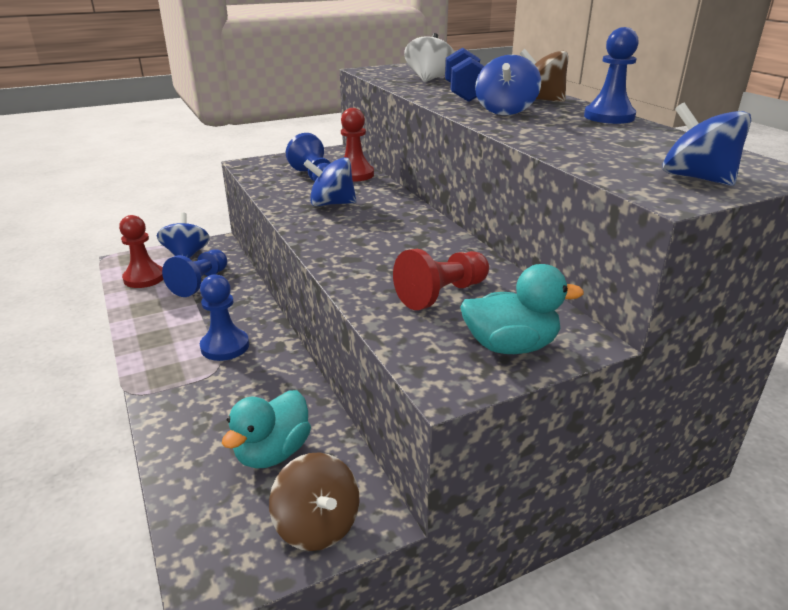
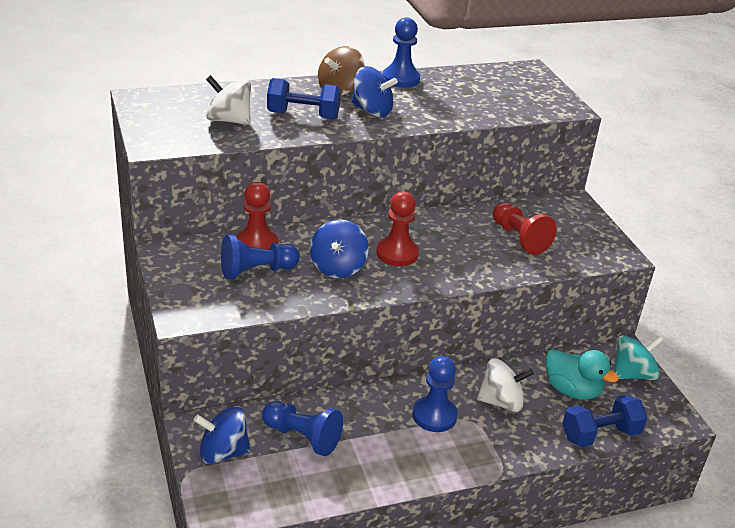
camera: 85 degrees left, 5 degrees up
(144, 278) = (276, 487): red pawn -> red pawn (397, 253)
(183, 479) = (600, 435): none -> blue dumbbell
(248, 391) = (501, 401): none -> white spinning top
(317, 525) = (633, 374): brown spinning top -> turquoise spinning top
(510, 346) = (582, 226): turquoise duck -> none
(696, 178) = (539, 93): blue spinning top -> none

